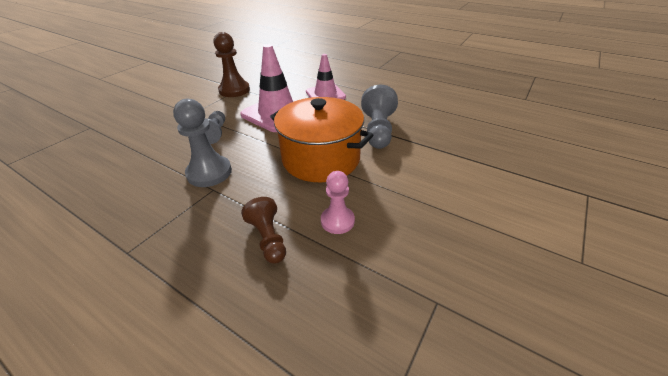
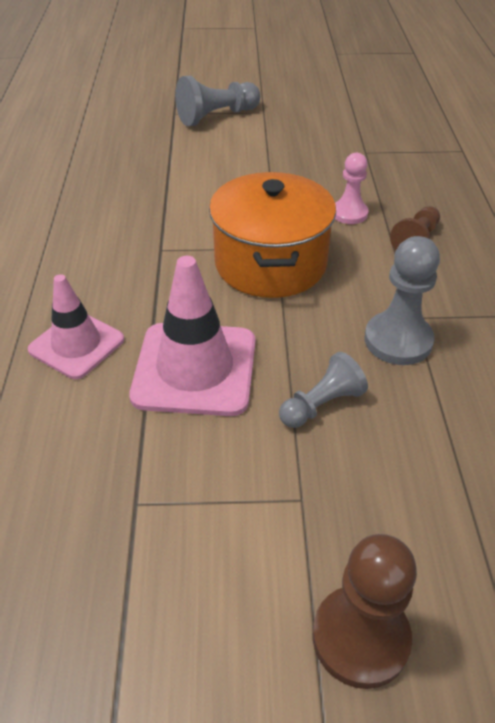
camera: 125 degrees left, 5 degrees up
(234, 90) = (150, 507): brown pawn -> brown pawn (360, 637)
(378, 130) = (160, 244): grey pawn -> grey pawn (217, 116)

